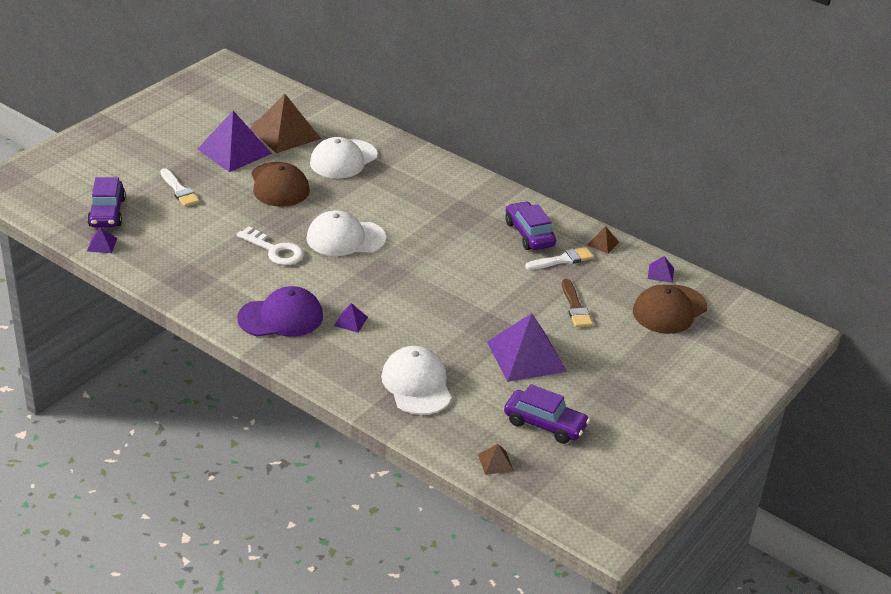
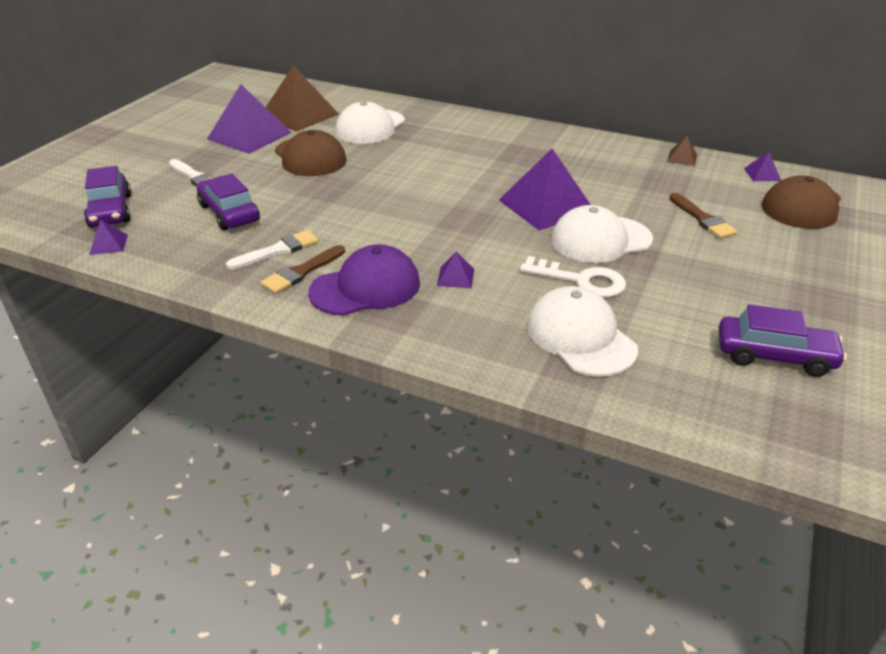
camera: 10 degrees left, 0 degrees up
(238, 295) = (301, 272): none -> brown brush
(275, 250) = (329, 217): white key -> white key (581, 280)
(345, 238) = (406, 194): white cap -> white cap (600, 240)
(495, 462) = (752, 422): brown pyramid -> none
(526, 356) = (689, 279): purple pyramid -> purple pyramid (546, 205)
(529, 234) = (602, 161): purple car -> purple car (229, 213)
(562, 260) = (653, 178): white brush -> white brush (278, 250)

